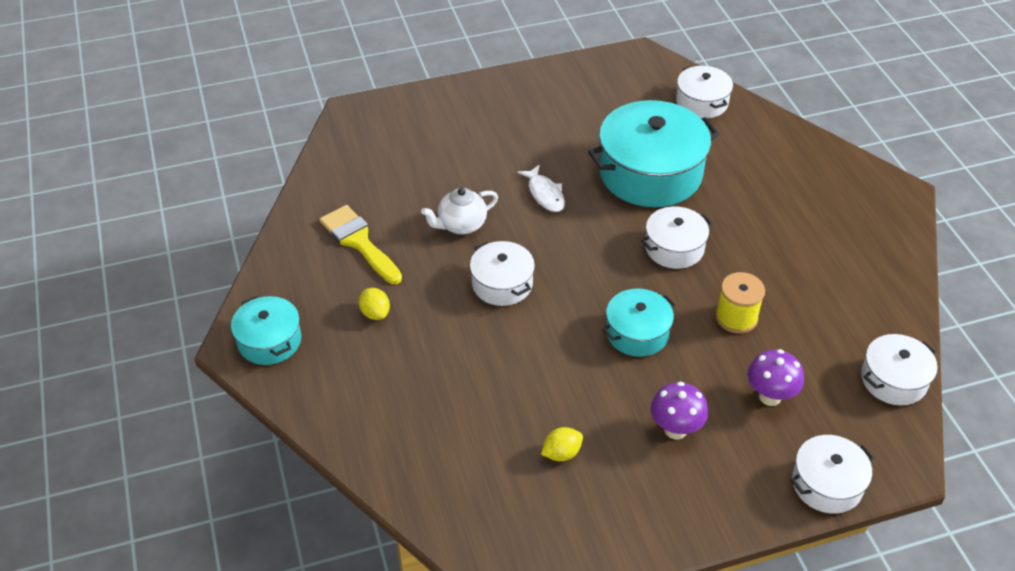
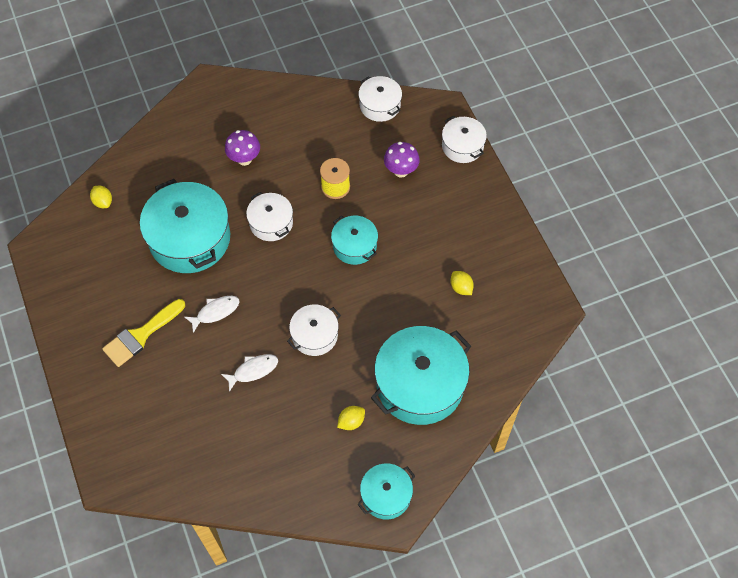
camera: 95 degrees left, 15 degrees up
(359, 242) = (276, 446): yellow brush -> yellow brush (141, 335)
(414, 389) = (420, 384): none -> turquoise pot
(461, 225) = (253, 370): white teapot -> white fish
(675, 429) = (433, 223): purple mushroom -> purple mushroom (244, 159)
(702, 102) = (103, 202): white pot -> yellow lemon

